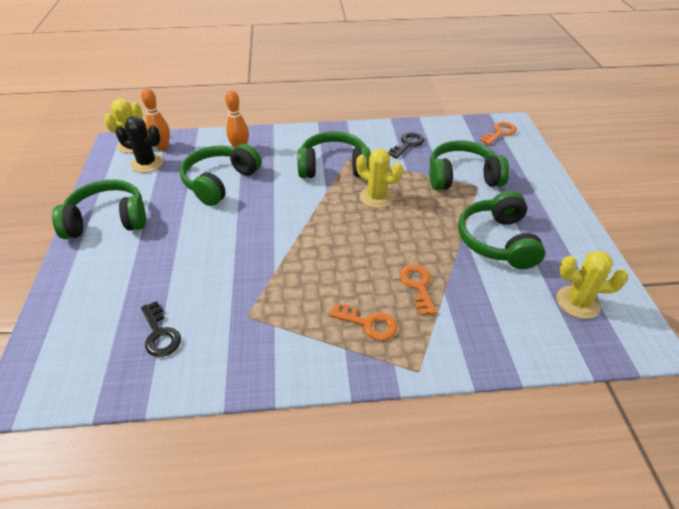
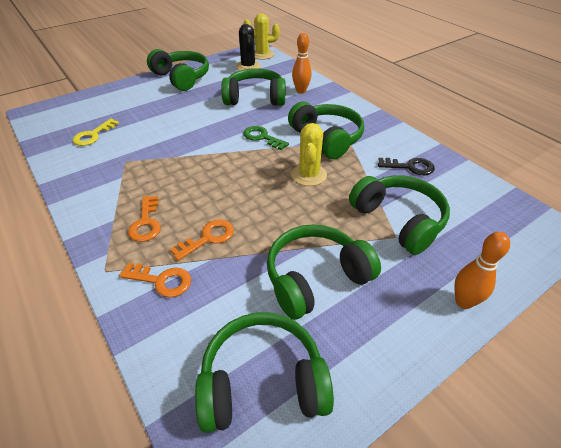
camera: 60 degrees right, 0 degrees up
(160, 334) = (93, 135): black key -> yellow key
(163, 147) = (270, 64): orange bowling pin -> orange bowling pin (463, 302)
(296, 203) = (262, 137): none -> green key
(500, 133) = (521, 227): orange key -> orange key (161, 281)
(577, 302) = (262, 382): yellow cactus -> green headphones

